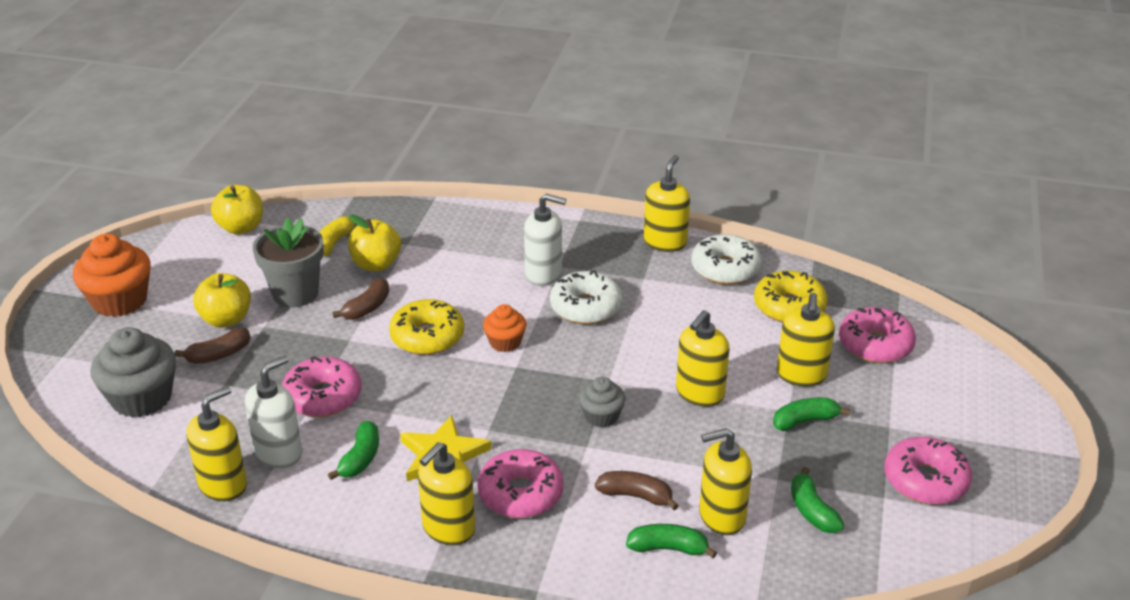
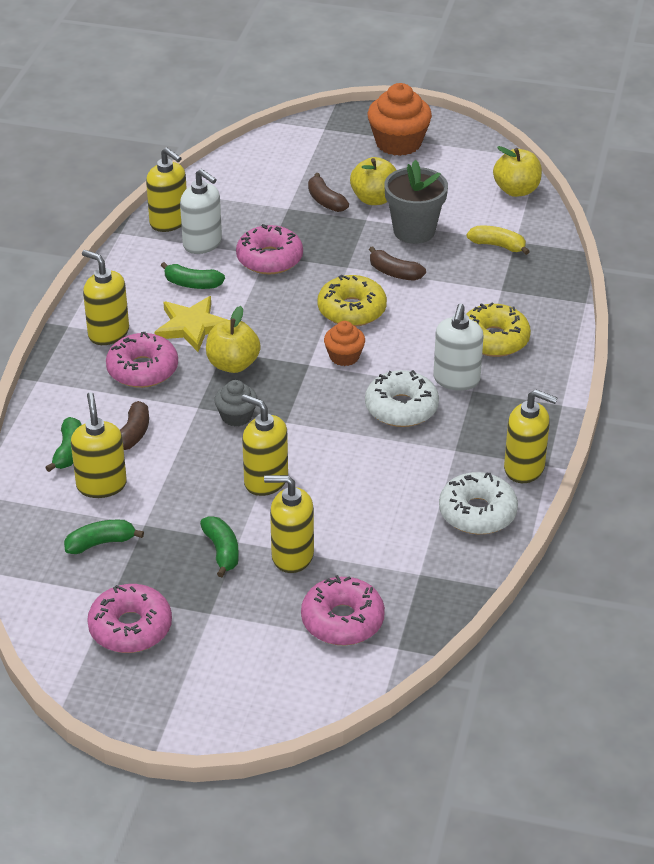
camera: 90 degrees right, 5 degrees up
(142, 398) = (271, 172): grey cupcake -> none
(376, 264) = (464, 273): yellow apple -> yellow apple (233, 364)
(789, 307) = (409, 558): yellow donut -> yellow donut (494, 339)

